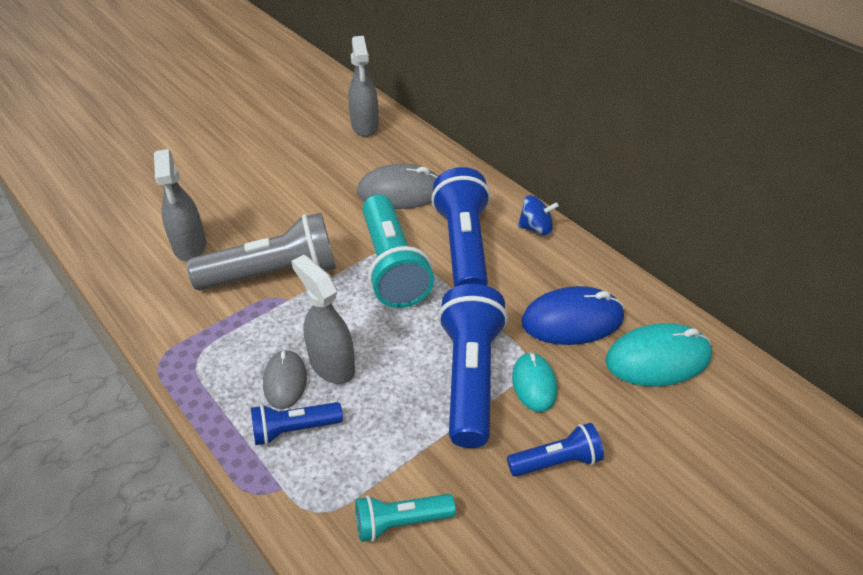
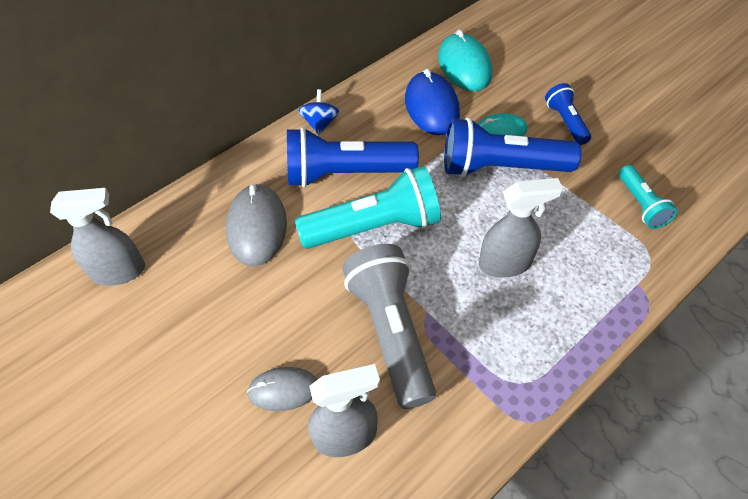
camera: 90 degrees left, 10 degrees up
(285, 381) = (531, 298): grey mouse -> grey mouse (283, 390)
(294, 429) = (581, 283): blue flashlight -> none
(331, 365) = (505, 263): grey spray bottle -> grey spray bottle turned 150 degrees counterclockwise

